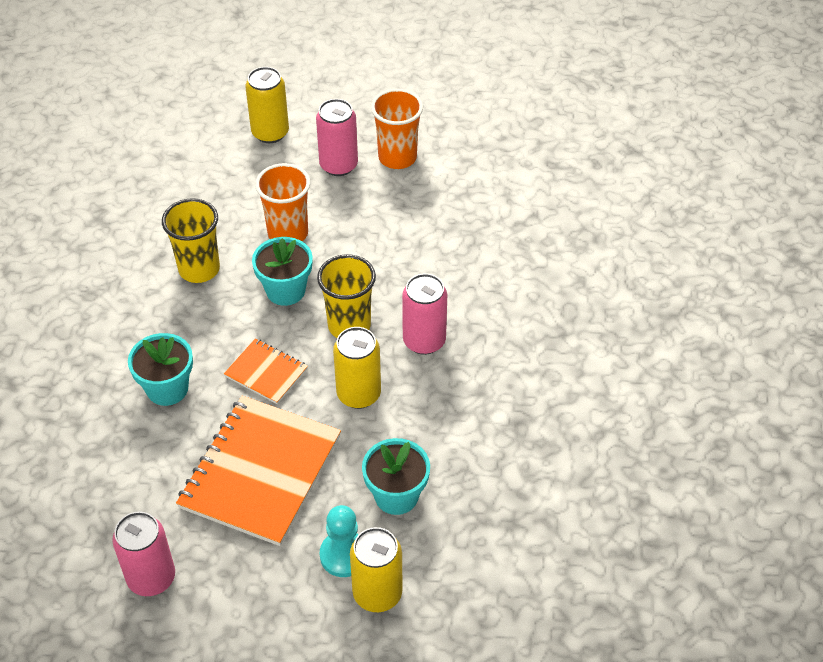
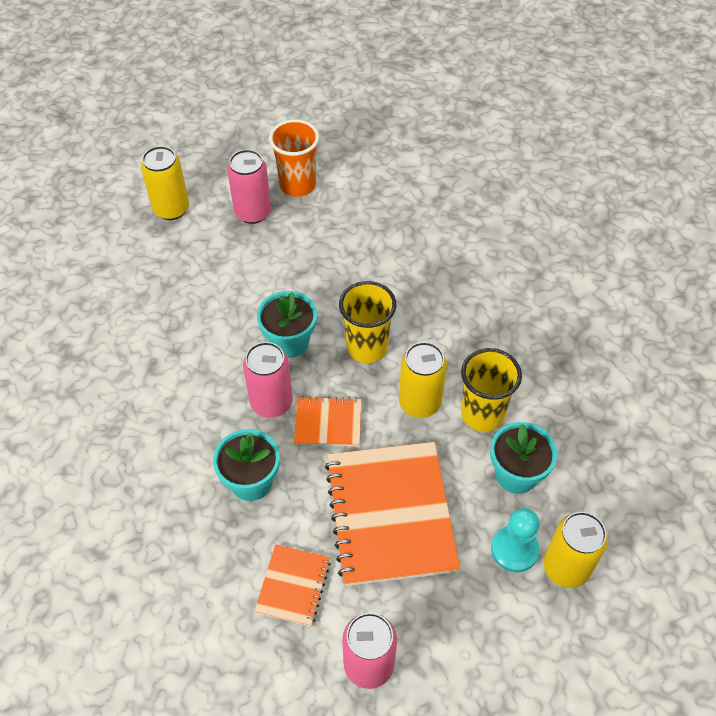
camera: 30 degrees left, 5 degrees up
(139, 486) = (293, 586): none -> orange notebook
(199, 269) = (198, 358): yellow cup -> yellow cup (482, 414)
(288, 233) = (253, 291): orange cup -> none
(424, 341) = (437, 331): pink can -> pink can (271, 403)

